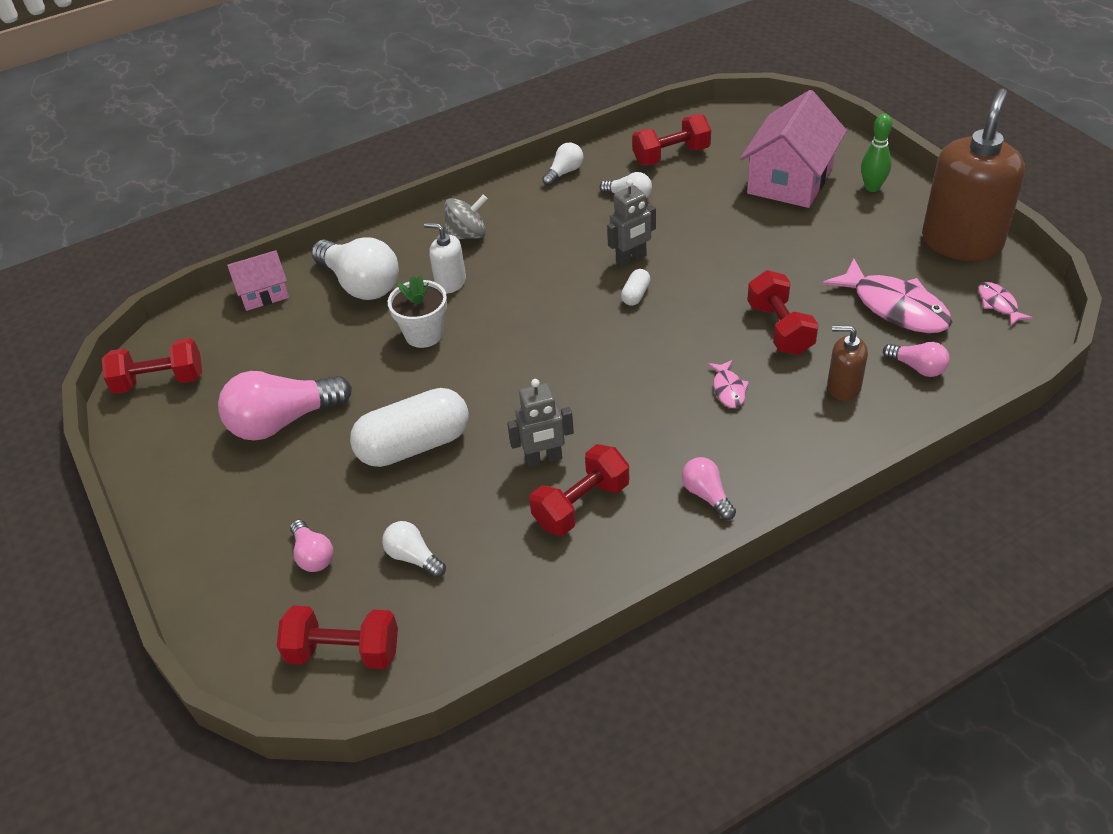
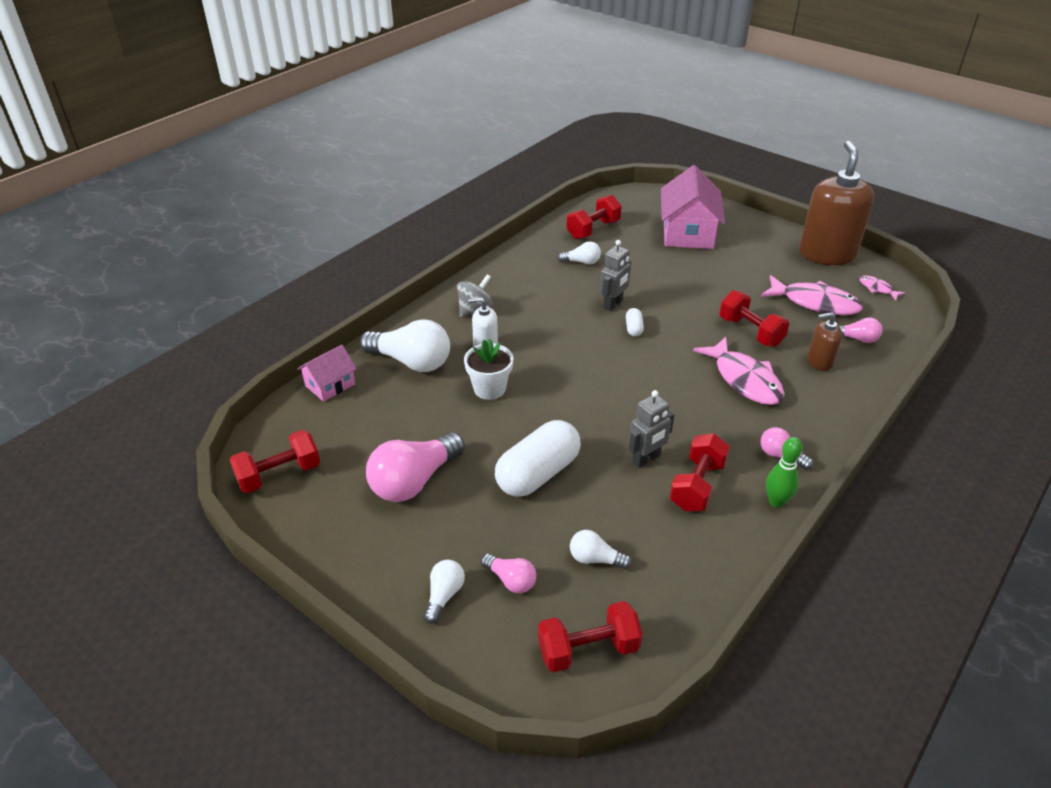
camera: 25 degrees left, 5 degrees down
(564, 172) = (521, 253): white light bulb -> white light bulb (444, 595)
(728, 389) = (744, 380): pink fish -> pink fish, size x2.08
(872, 187) = (745, 229): green bowling pin -> green bowling pin (776, 502)

